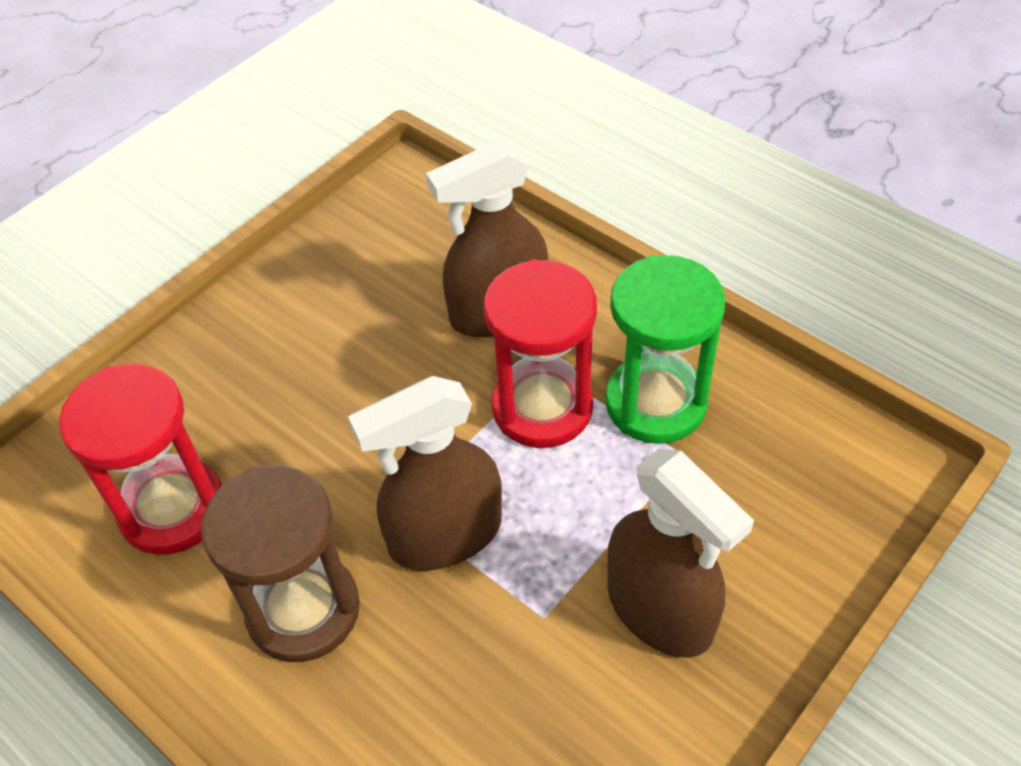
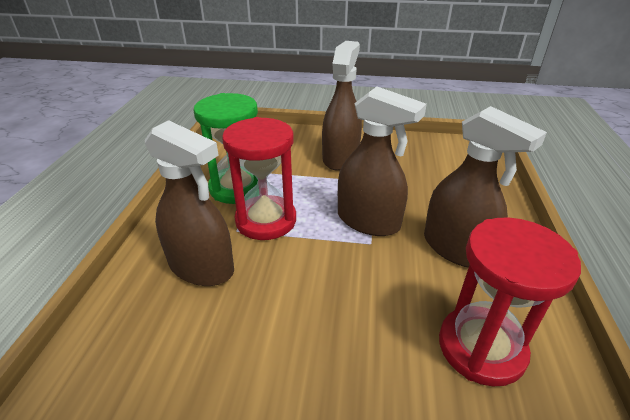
camera: 125 degrees left, 15 degrees down
(303, 610) = (456, 248): brown hourglass -> brown spray bottle

